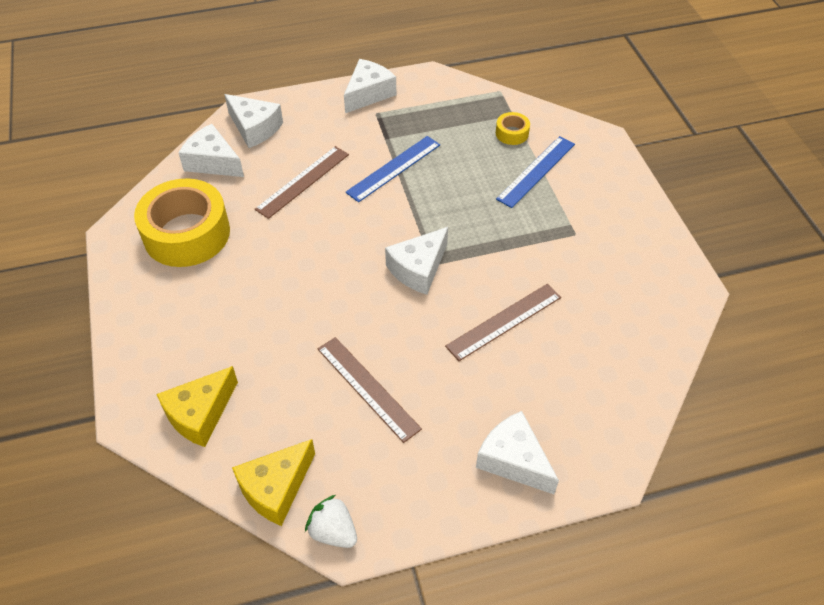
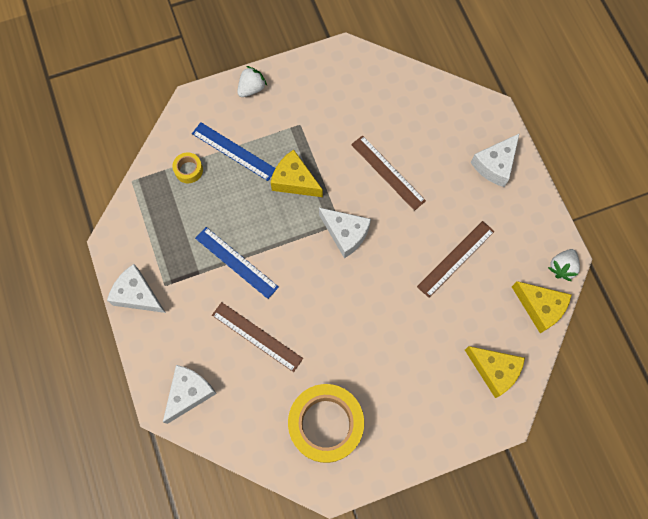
camera: 95 degrees left, 20 degrees up
(213, 162) = (237, 422): white cheese -> none
(495, 224) = (294, 181): none -> yellow cheese
(625, 190) = (252, 88): none -> white strawberry

